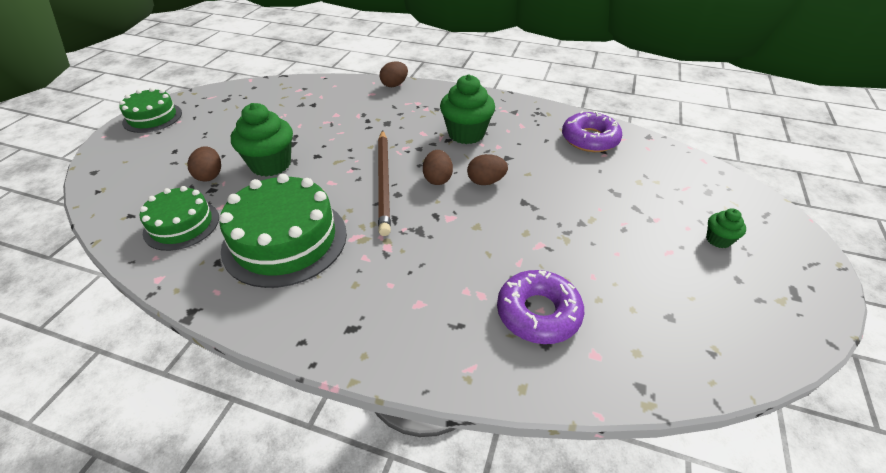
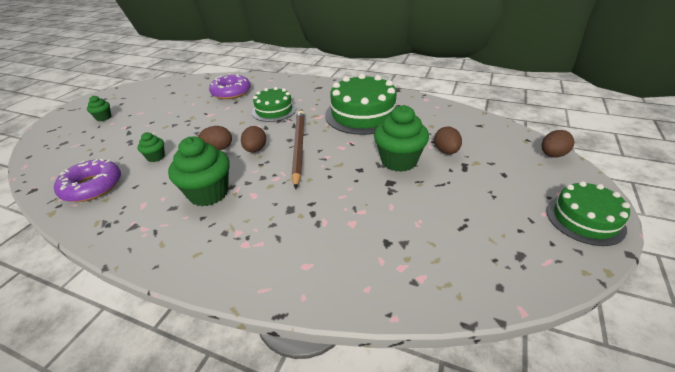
camera: 175 degrees left, 5 degrees down
(181, 225) = (436, 120): green cake -> green cake (274, 110)
(394, 85) = (269, 288): brown egg -> brown egg (552, 155)
(555, 170) = (156, 157): none -> green cupcake

